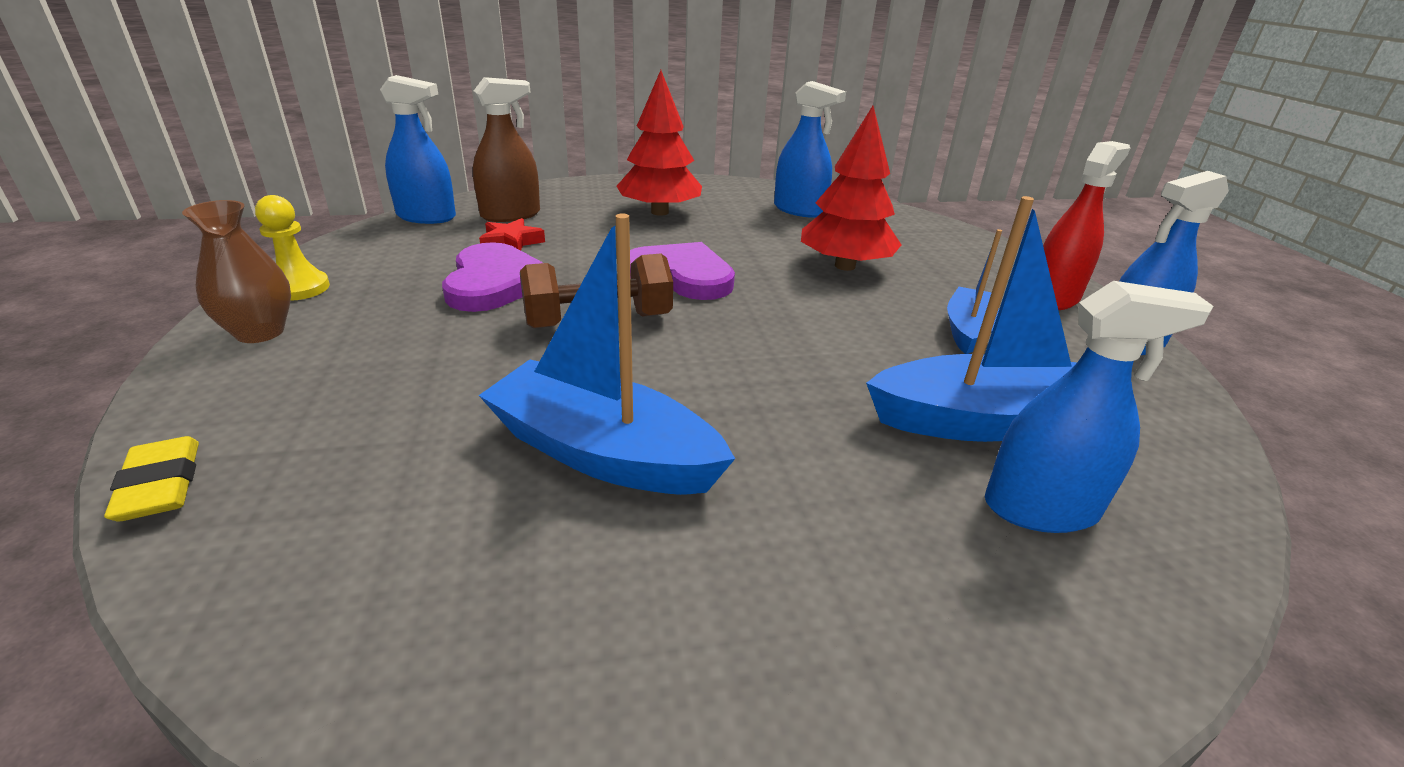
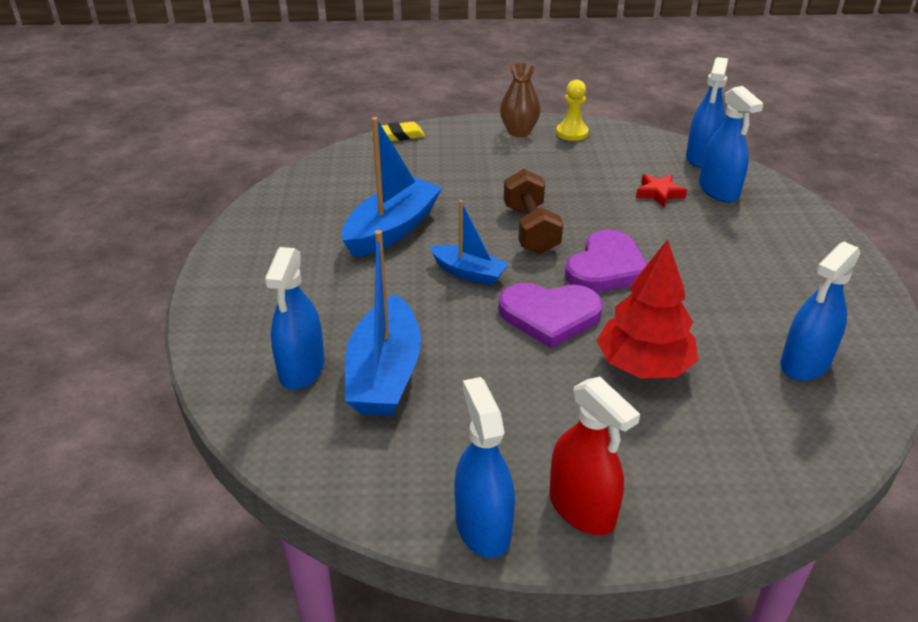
camera: 100 degrees right, 5 degrees up
(494, 282) = (586, 191): purple heart -> purple heart (549, 315)
(510, 215) = (718, 190): brown spray bottle -> blue spray bottle
(659, 212) = (756, 265): red tree -> none
(967, 330) = (511, 411): blue boat -> blue boat (468, 273)

